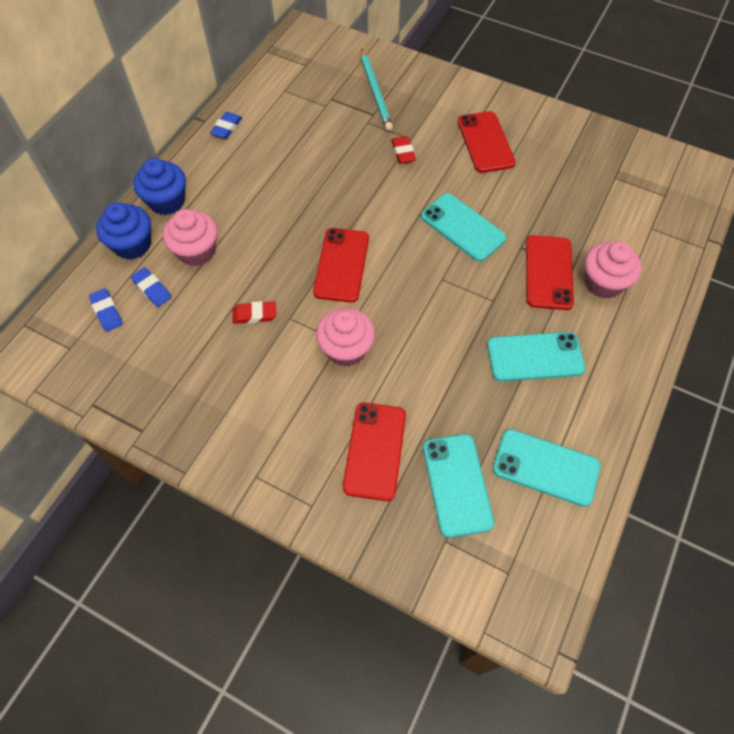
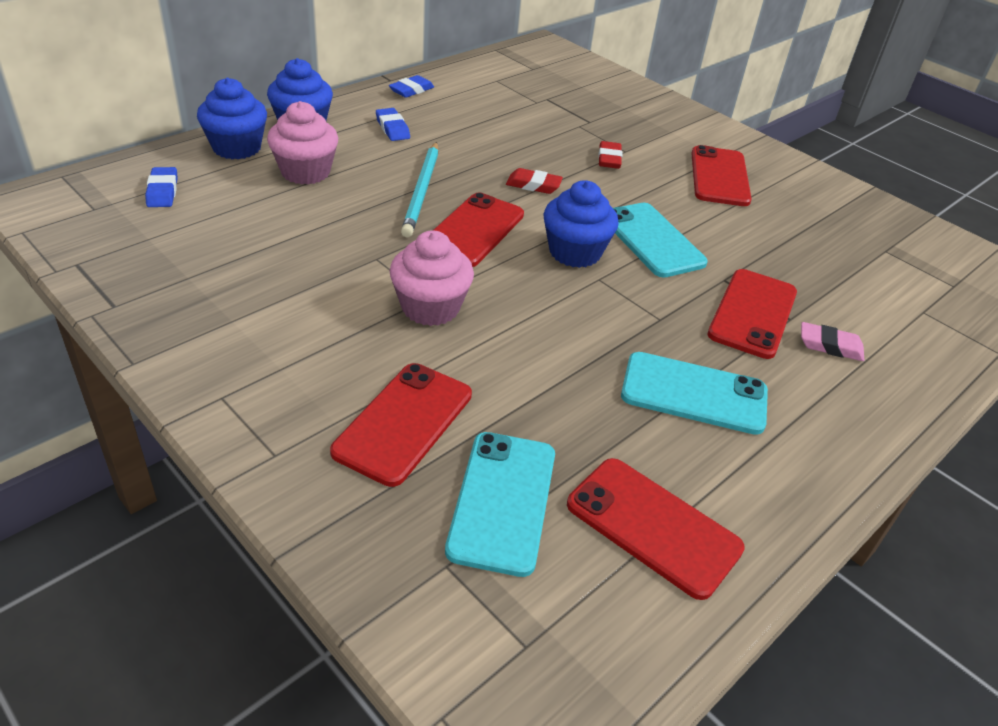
camera: 15 degrees right, 20 degrees down
(152, 289) = (229, 188): blue eraser -> blue eraser (392, 128)
(254, 314) = (335, 243): red eraser -> red eraser (533, 185)
(375, 92) = (602, 106): turquoise pencil -> turquoise pencil (422, 191)
(417, 260) = (575, 252): none -> blue cupcake
(545, 467) = (653, 526): turquoise phone -> red phone
(603, 283) = (830, 346): pink cupcake -> pink eraser

